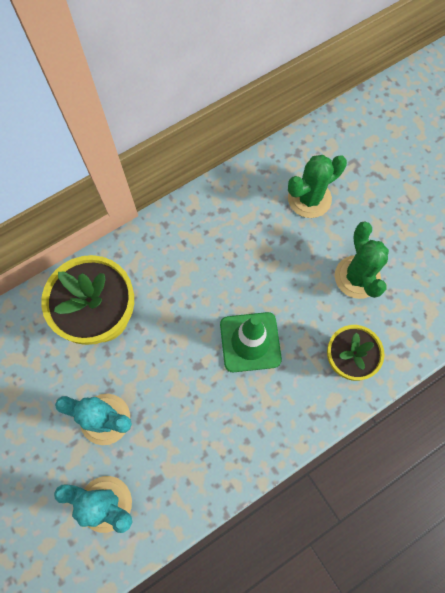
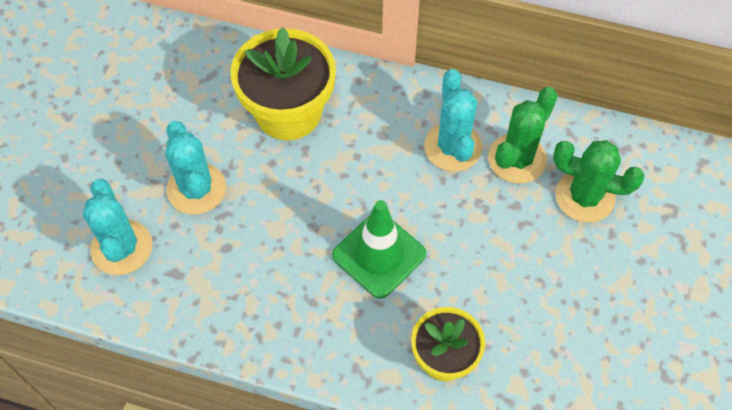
camera: 50 degrees right, 10 degrees down
(215, 240) = (453, 147): none -> turquoise cactus
(357, 277) = (544, 304): green cactus -> green cactus (517, 159)

